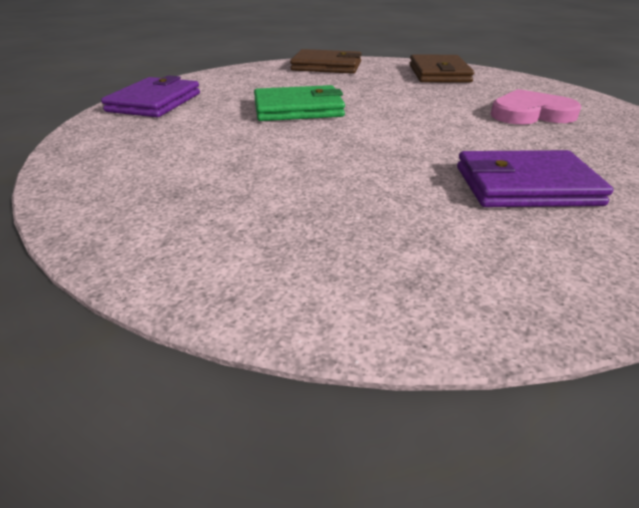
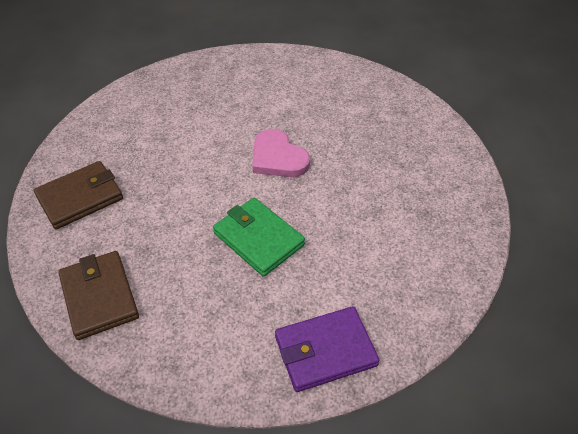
camera: 125 degrees left, 15 degrees up
(526, 186) = (295, 102): purple wallet -> none
(530, 113) = (172, 121): pink heart -> pink heart (278, 158)

